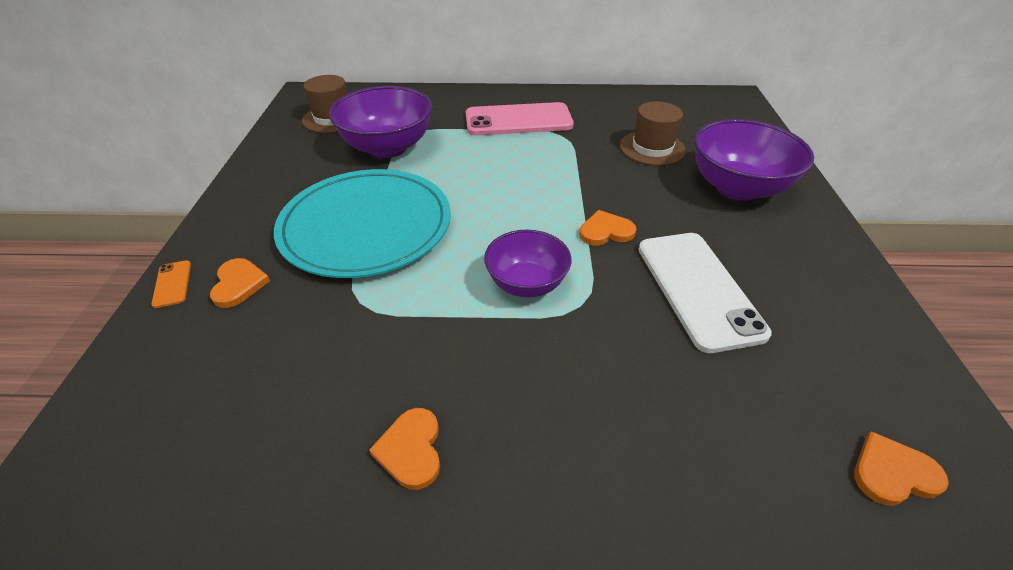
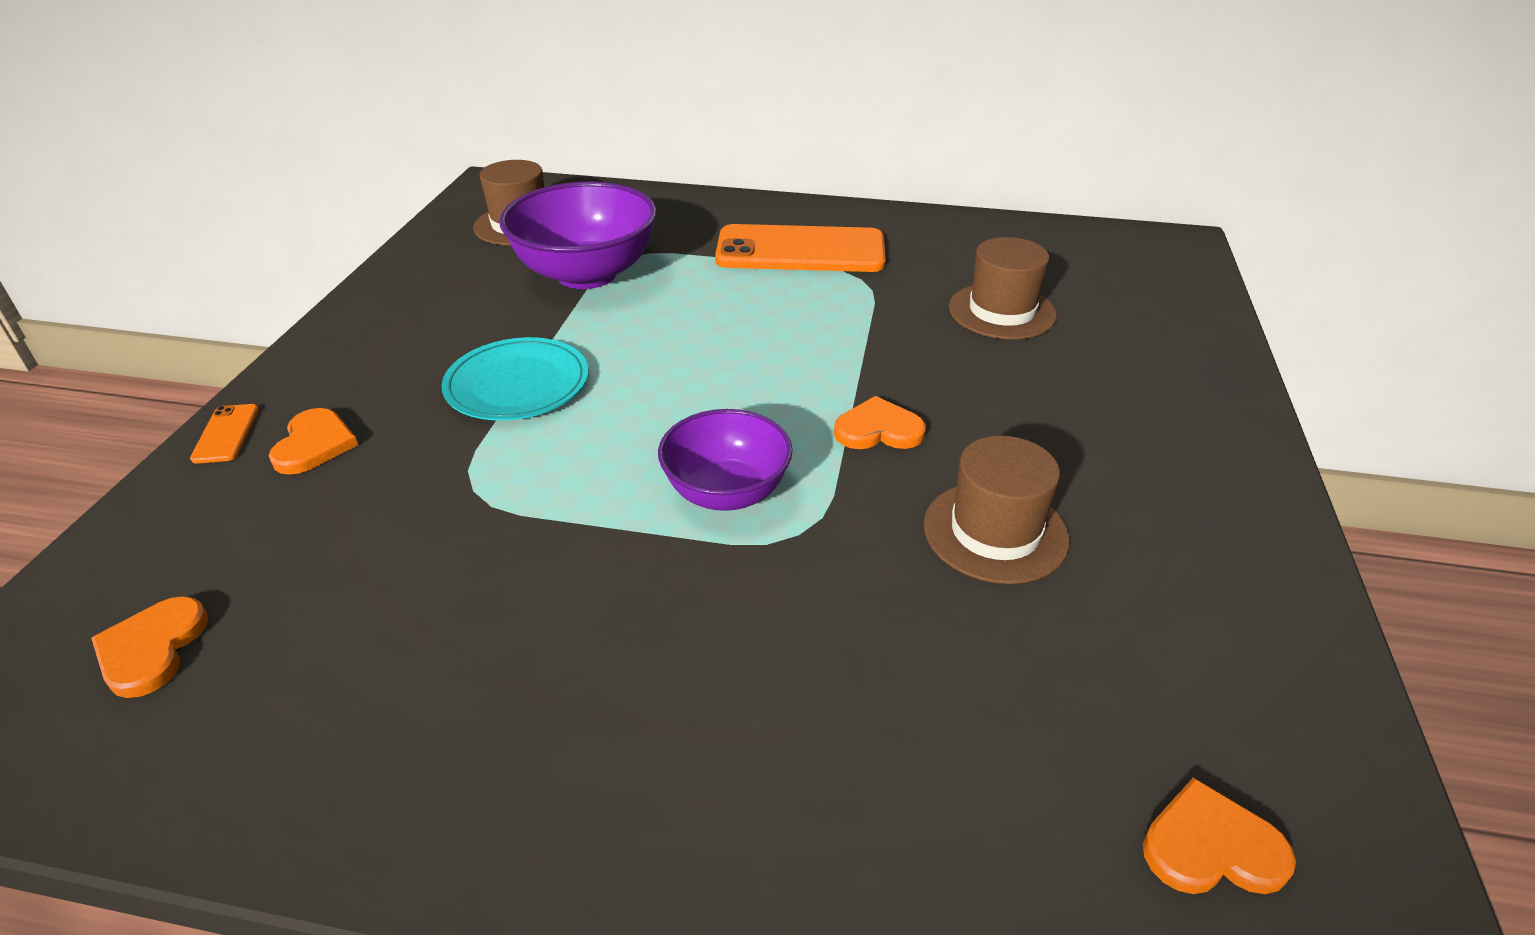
camera: 10 degrees right, 5 degrees down
(366, 226) = (517, 384): turquoise plate -> turquoise plate, size x0.55
(411, 449) = (478, 698): orange heart -> orange heart (152, 649)
(518, 120) = (800, 251): pink phone -> orange phone
(698, 289) = (995, 532): white phone -> brown hat
(737, 188) = (1122, 386): purple bowl -> none

